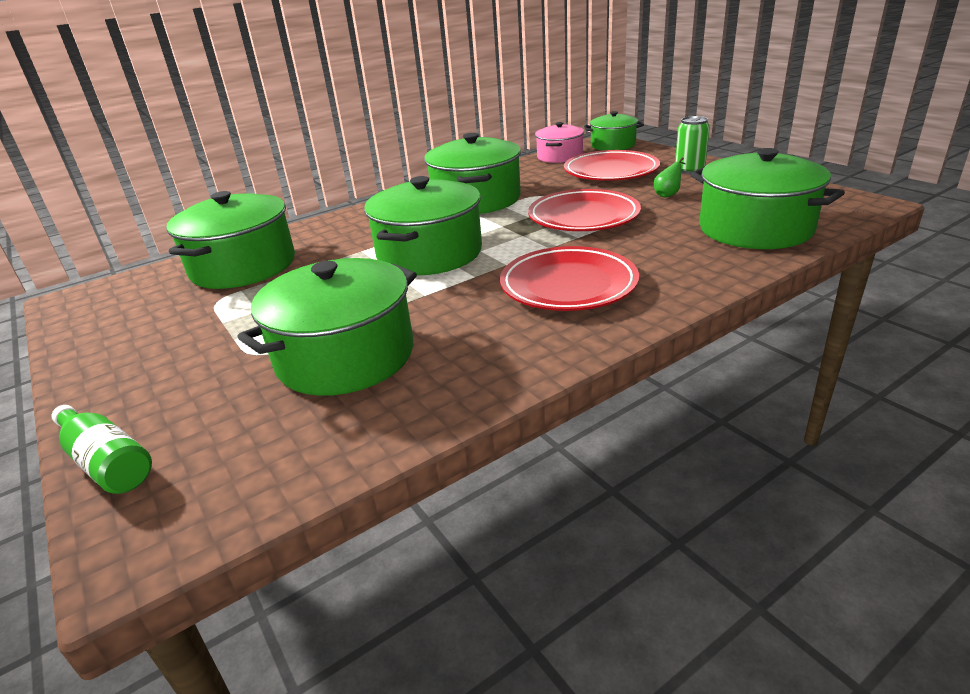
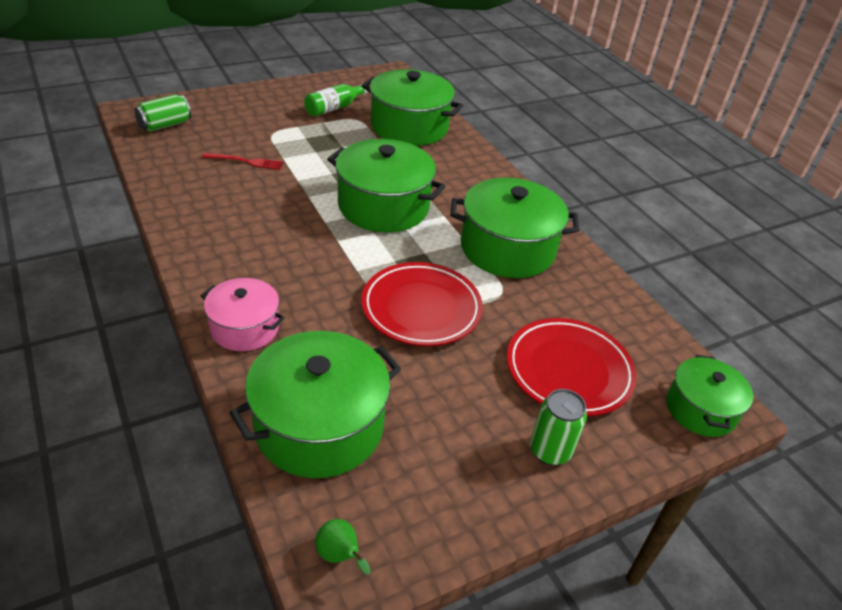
camera: 90 degrees right, 10 degrees up
(107, 462) = (201, 100): green bottle -> green bottle (334, 108)
(214, 477) = (165, 125): none -> green can
(345, 356) = (246, 161): green pot -> red fork
(559, 156) = (652, 341): pink pot -> pink pot (244, 328)
(568, 285) = (276, 264): red plate -> none
(668, 194) = (460, 394): green pear -> green pear (340, 556)

